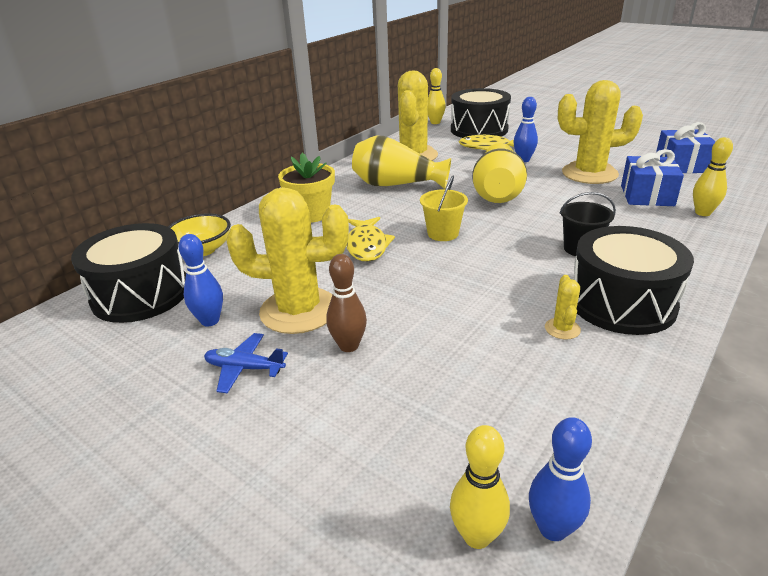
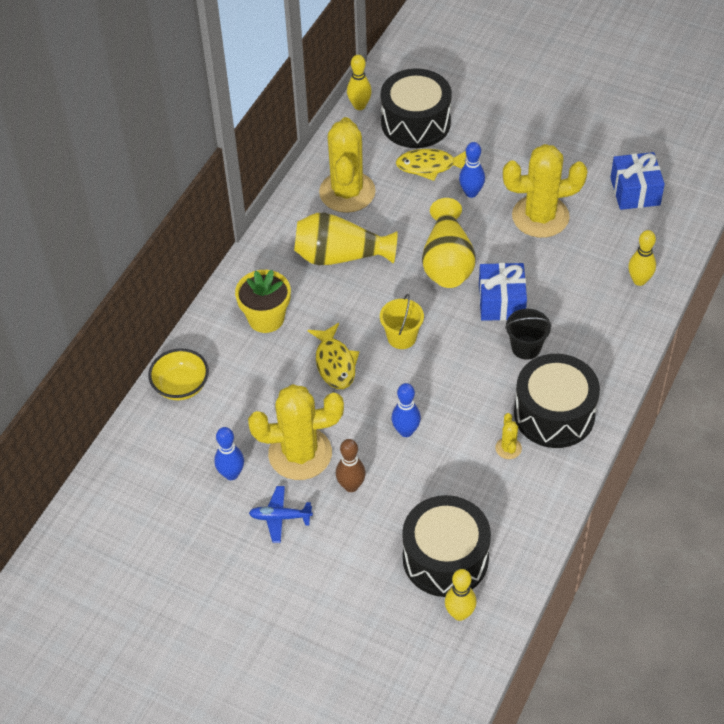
camera: 10 degrees left, 20 degrees up
(141, 294) = (155, 450): black drum -> black drum (445, 558)
(552, 528) = (500, 603): blue bowling pin -> blue bowling pin (406, 431)
(647, 195) = (593, 255): blue gift -> blue gift (501, 302)

